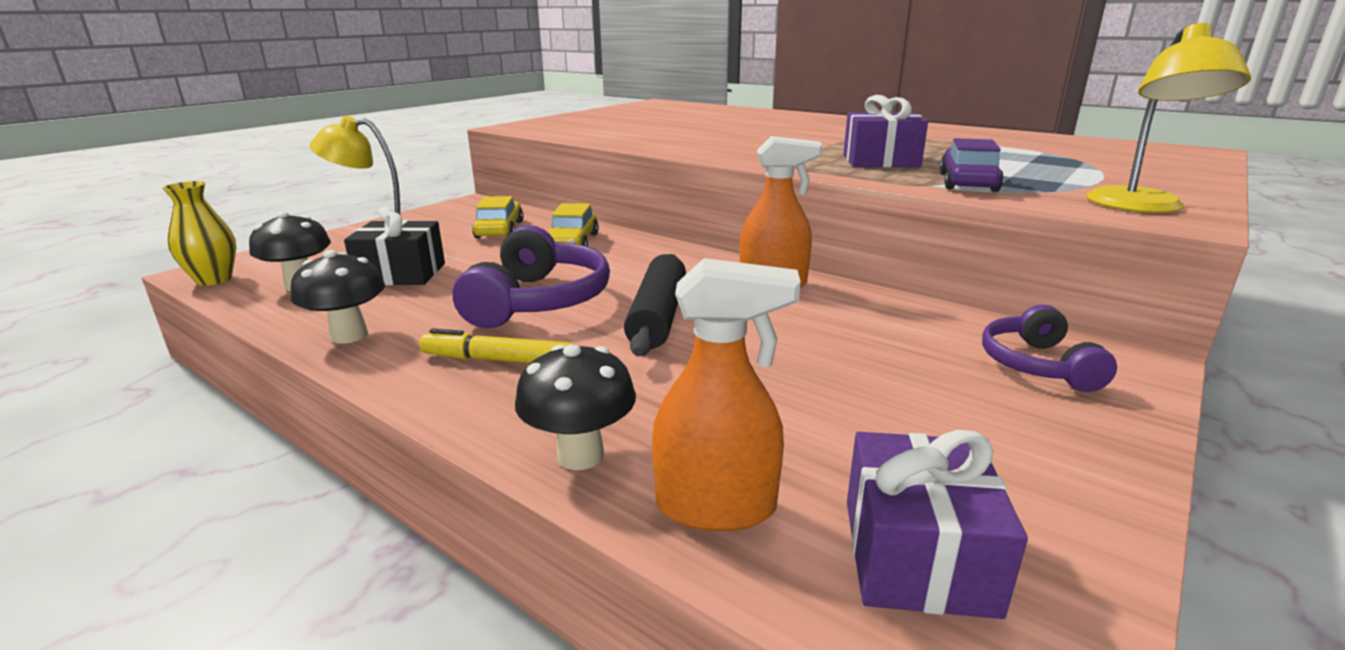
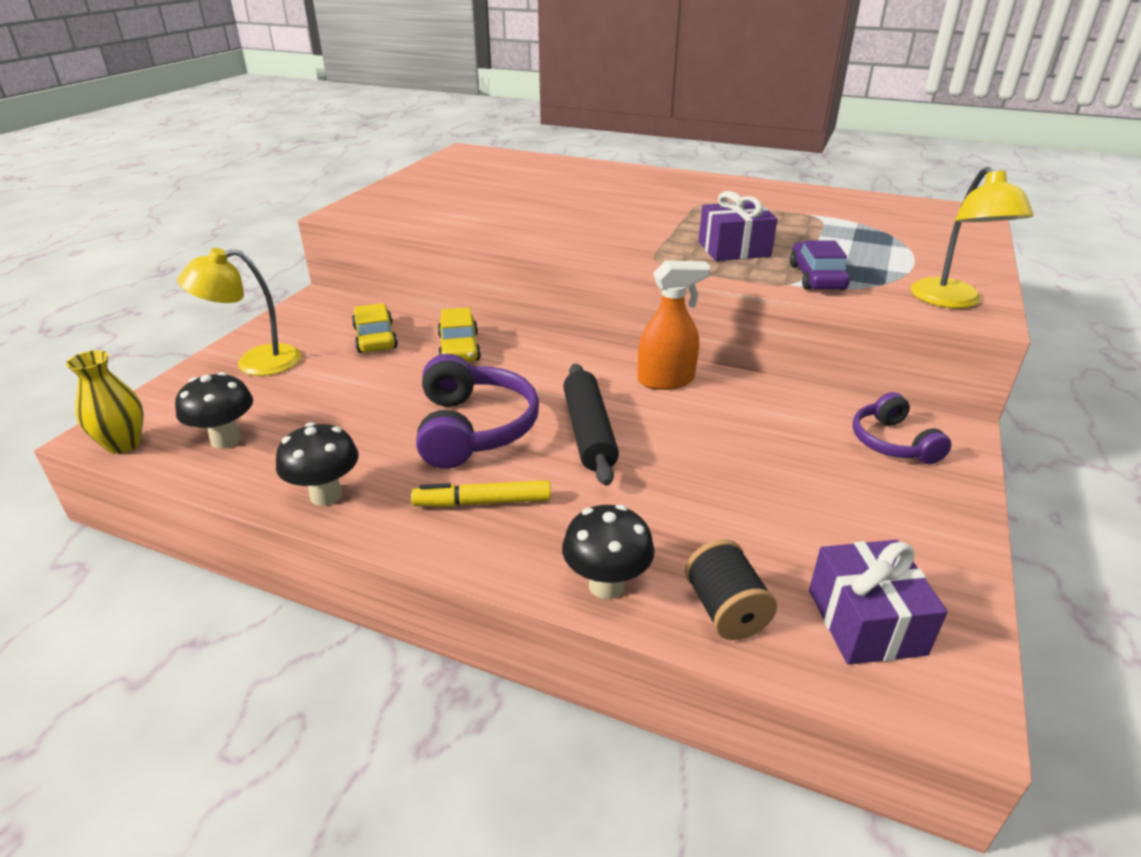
camera: 15 degrees left, 10 degrees up
(401, 274) = (318, 411): black gift -> none
(717, 507) = (725, 610): orange spray bottle -> black spool

